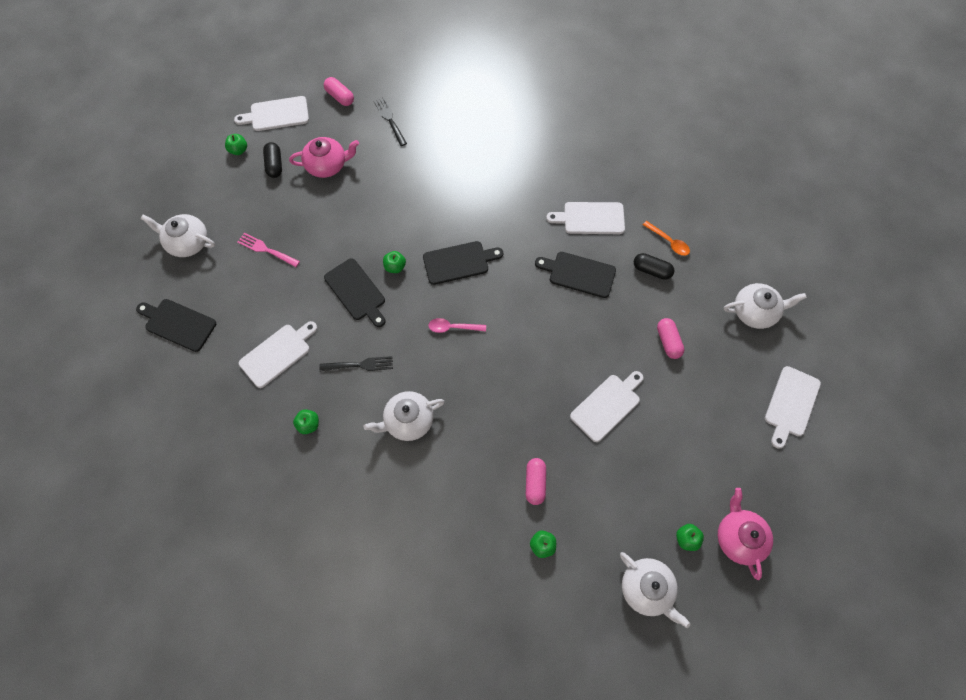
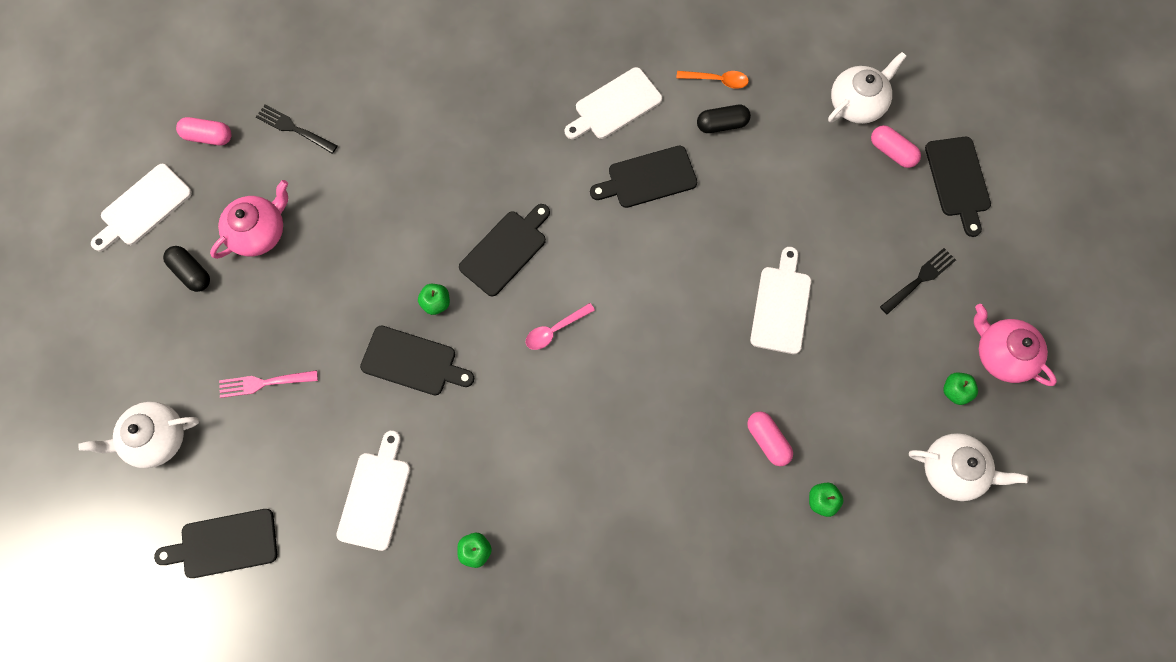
camera: 35 degrees left, 5 degrees up
(239, 150) = (129, 283): green apple -> none
(360, 365) = (482, 443): black fork -> black fork (920, 279)
(408, 420) = (584, 468): white teapot -> none
(668, 341) = (794, 193): pink capsule -> pink capsule (892, 152)
(791, 404) = (958, 180): white cutting board -> black cutting board

